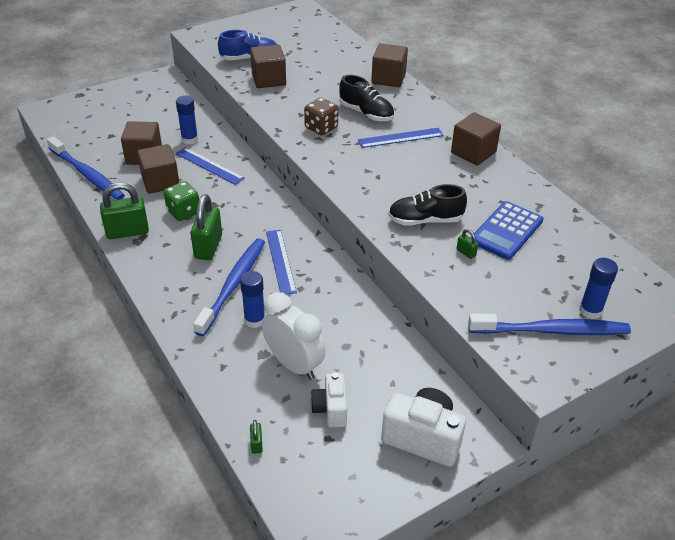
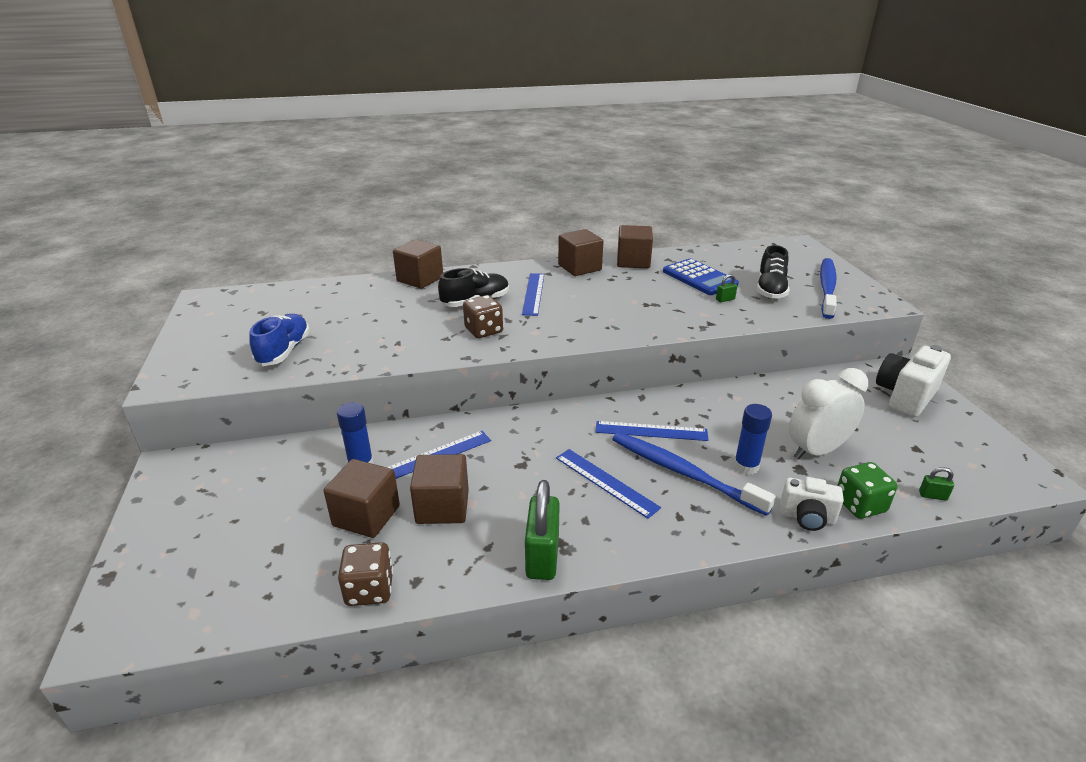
camera: 70 degrees left, 10 degrees down
(87, 175) = (369, 589): blue toothbrush -> brown dice
(183, 212) = (524, 494): green dice -> green dice (859, 505)
(208, 247) = (605, 482): green padlock -> blue ruler
(269, 79) = (350, 346): brown cube -> brown cube (633, 261)
(330, 409) = (877, 439): white camera -> white camera (807, 518)
(425, 220) = (673, 307): black shoe -> black shoe (770, 289)
(590, 311) = (803, 270): blue glue stick -> none

